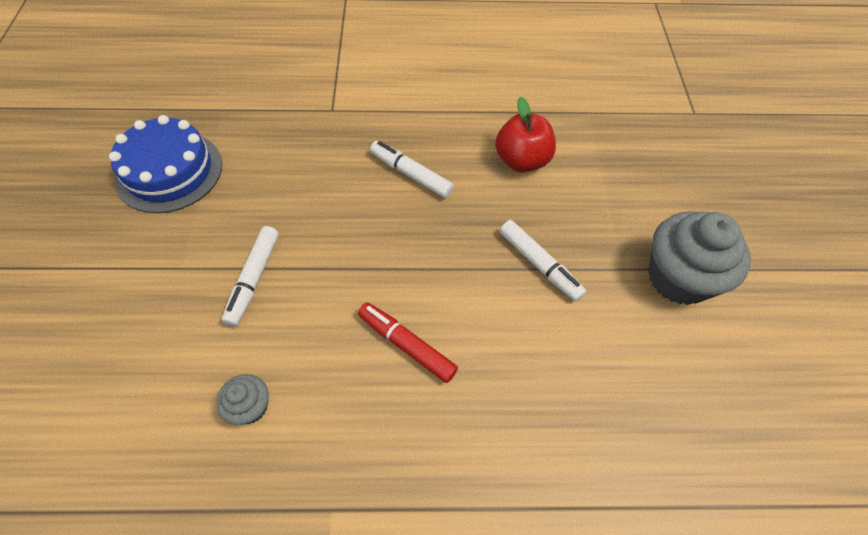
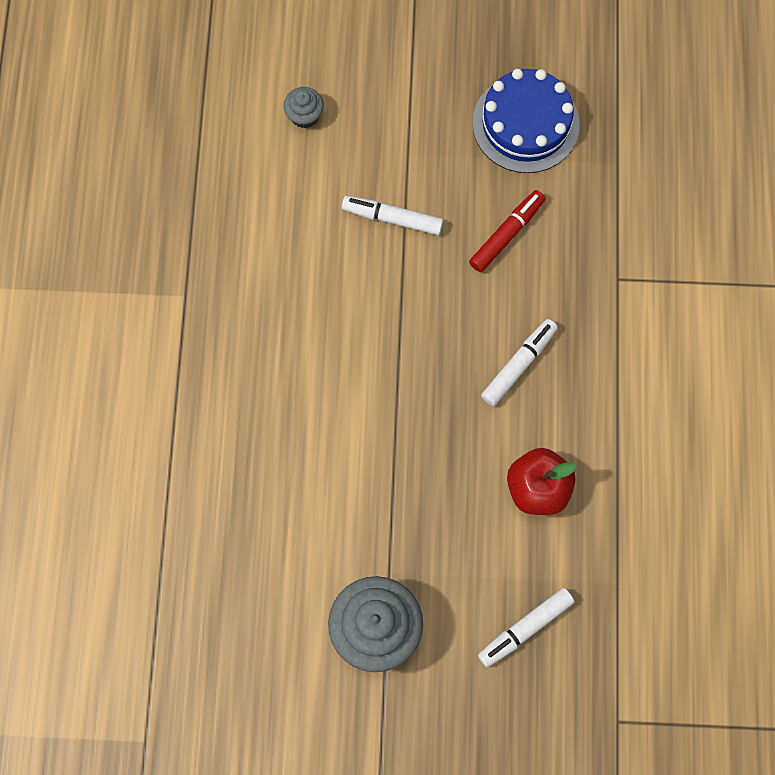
camera: 95 degrees right, 15 degrees up
(250, 406) = (270, 229): grey cupcake -> grey cupcake (304, 115)
(406, 345) = (317, 354): red marker -> red marker (507, 234)
(539, 265) = (397, 487): white marker -> white marker (525, 628)

